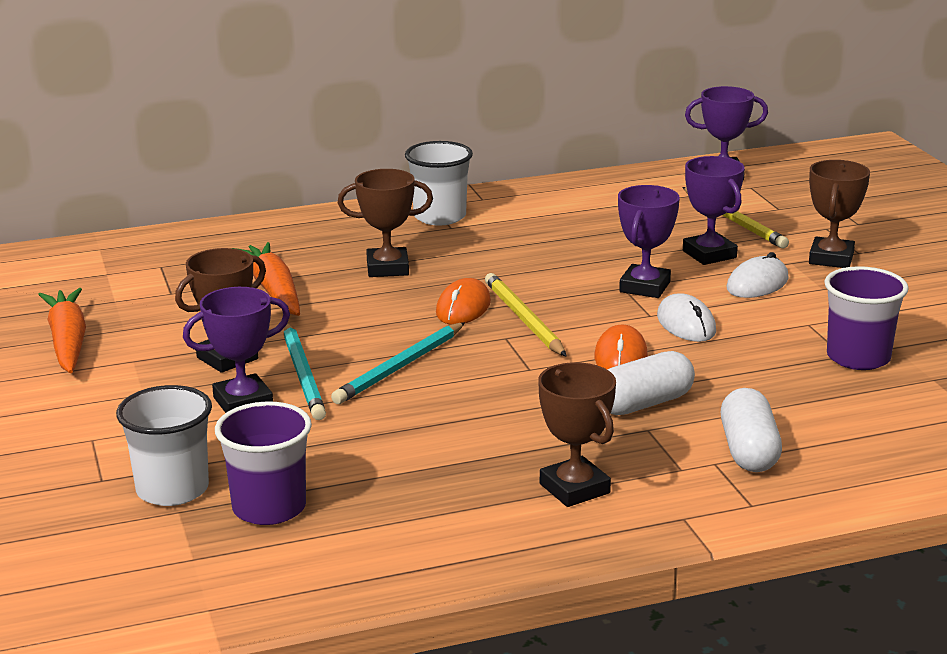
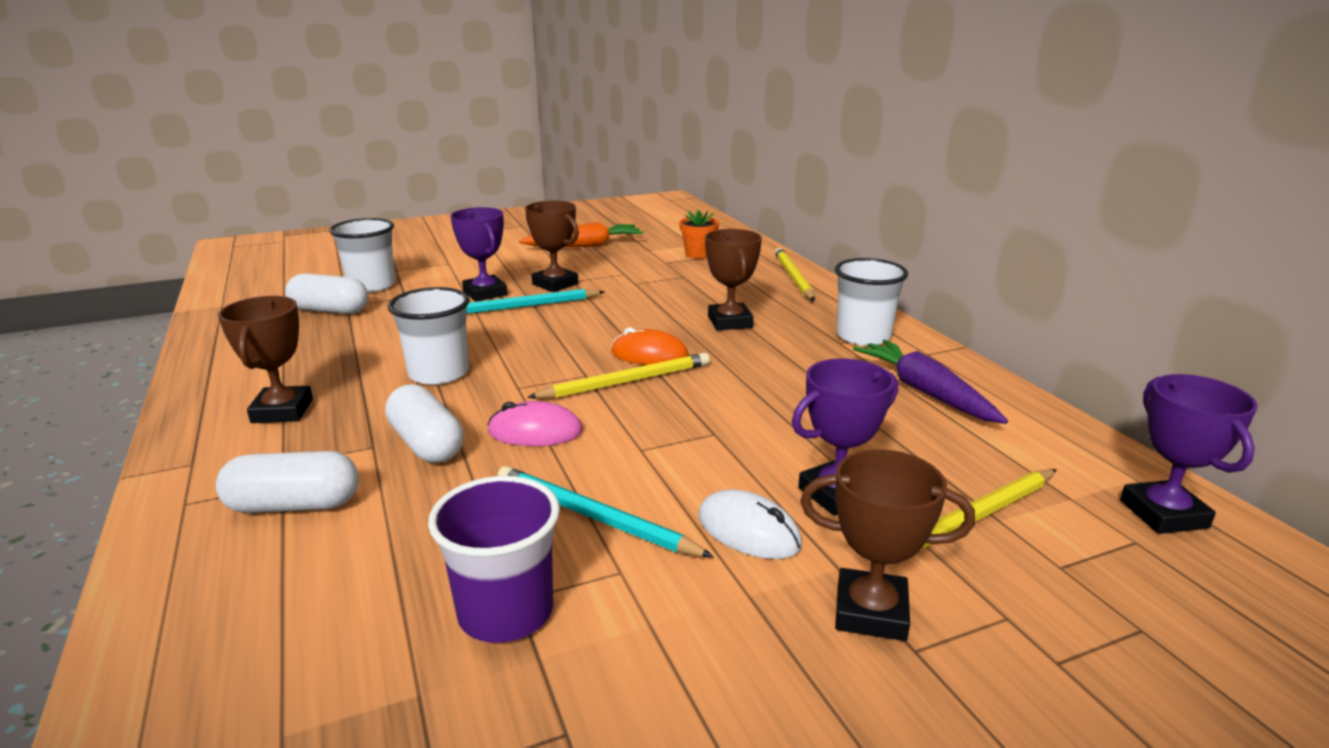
camera: 85 degrees right, 0 degrees up
(151, 272) = (698, 254): none -> orange flower pot
(265, 230) = (793, 277): none -> yellow pencil
(269, 508) = (330, 310): purple cup -> white capsule
(273, 290) = (673, 288): orange carrot -> none
(400, 367) = (530, 336): turquoise pencil -> turquoise pencil (594, 517)
(491, 411) = (438, 373): none -> white cup
(556, 209) = (925, 392): none -> purple carrot
(574, 488) = (282, 411): brown trophy -> brown trophy turned 60 degrees counterclockwise
(620, 357) = (535, 431): orange mouse -> pink mouse
(644, 287) = (717, 446): purple trophy -> none
(686, 324) = (617, 472): white mouse -> none

